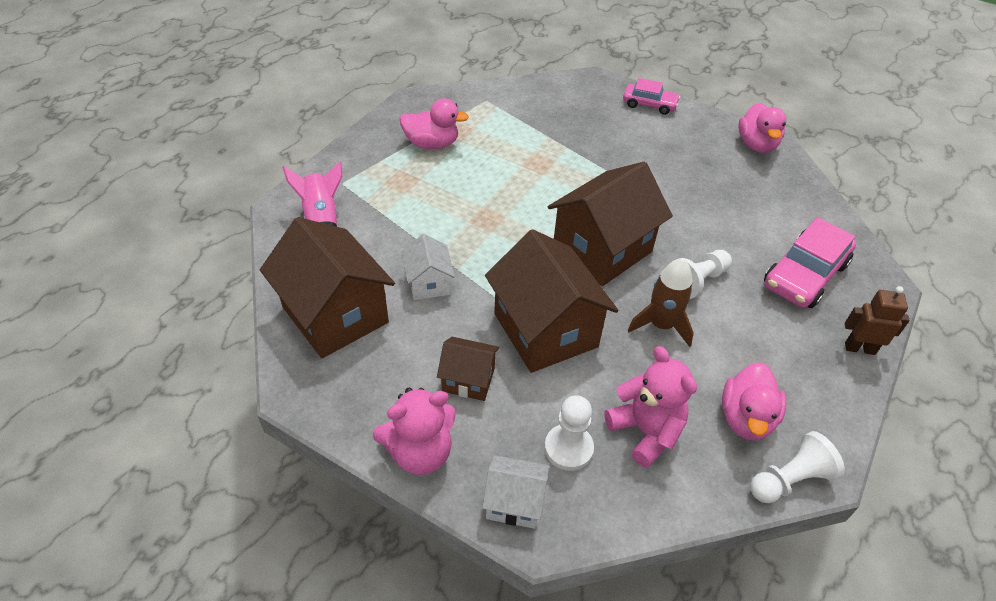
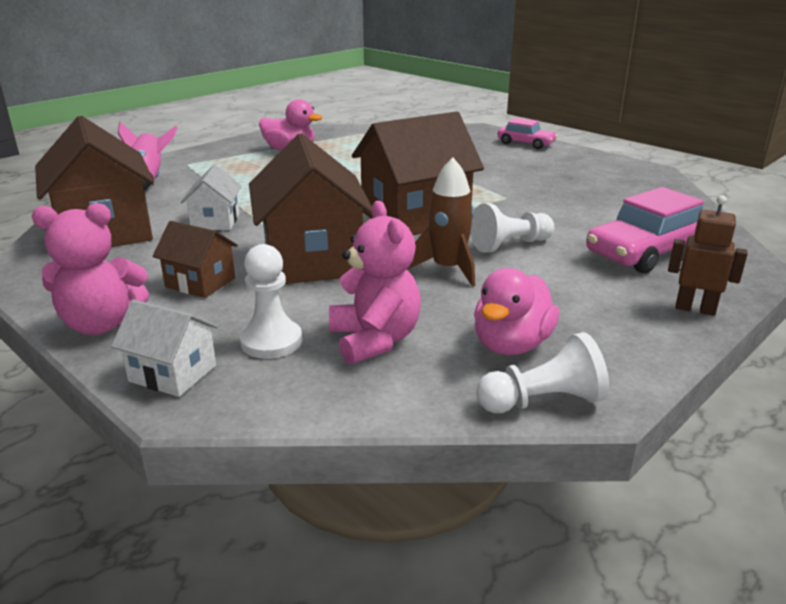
camera: 15 degrees right, 20 degrees down
(756, 145) = (631, 171): pink duck -> none

